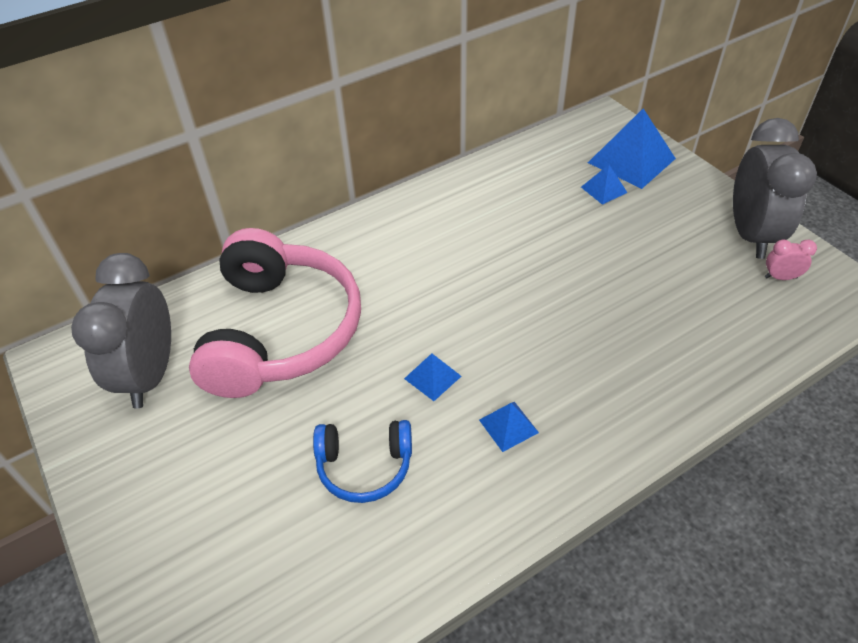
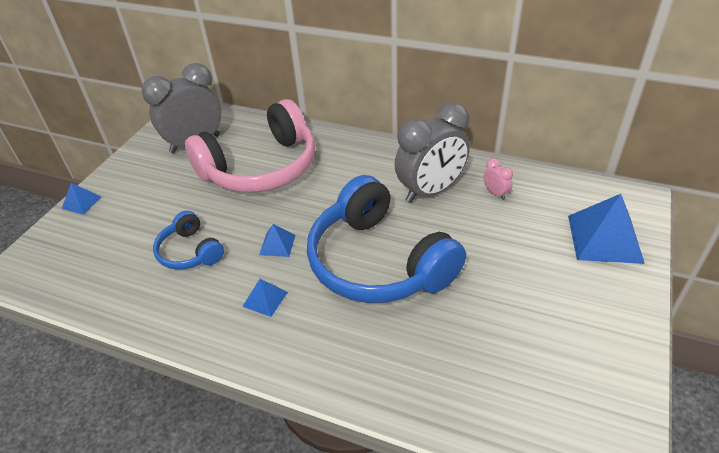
camera: 55 degrees right, 5 degrees down
(534, 310) = (378, 262): none -> blue headphones
(604, 189) = (547, 239): blue pyramid -> blue pyramid (81, 202)
(750, 235) = (605, 356): grey clock -> grey clock (430, 191)
(780, 277) = (573, 400): pink clock -> pink clock (495, 193)

